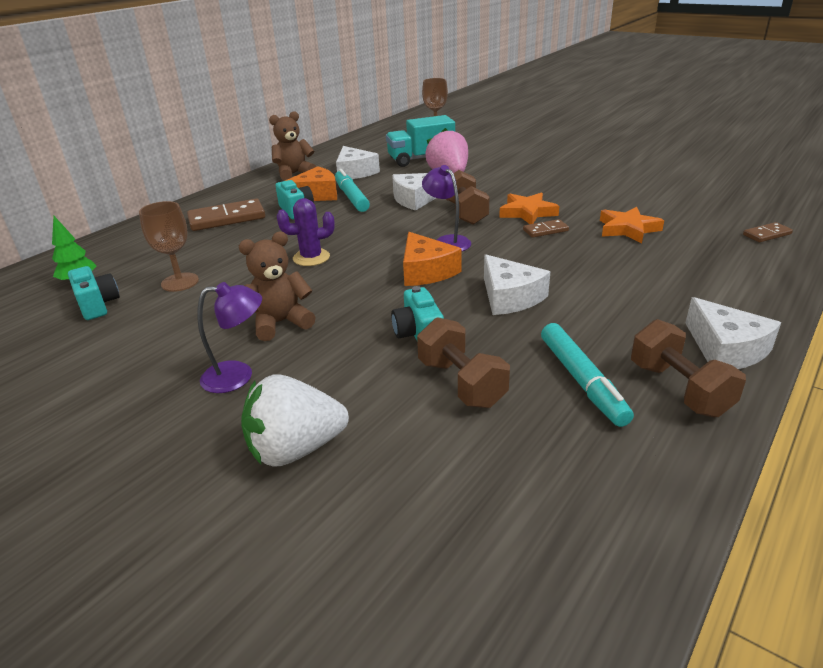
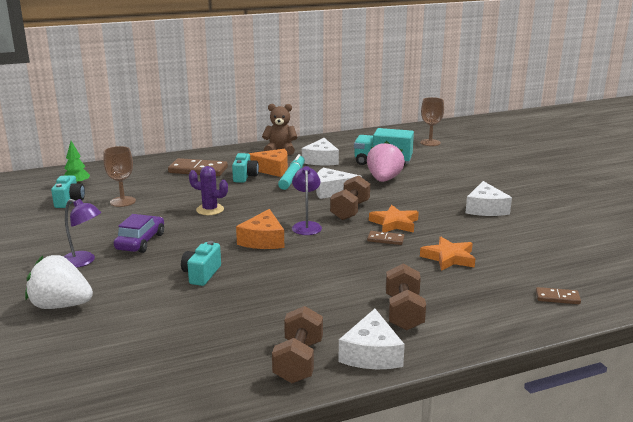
camera: 30 degrees right, 10 degrees down
(280, 323) = (140, 242): brown teddy bear -> purple car
(461, 383) = (183, 308): brown dumbbell -> brown dumbbell (403, 313)
(509, 297) = (288, 273): white cheese -> white cheese (485, 209)
(582, 381) = (250, 334): turquoise marker -> none

